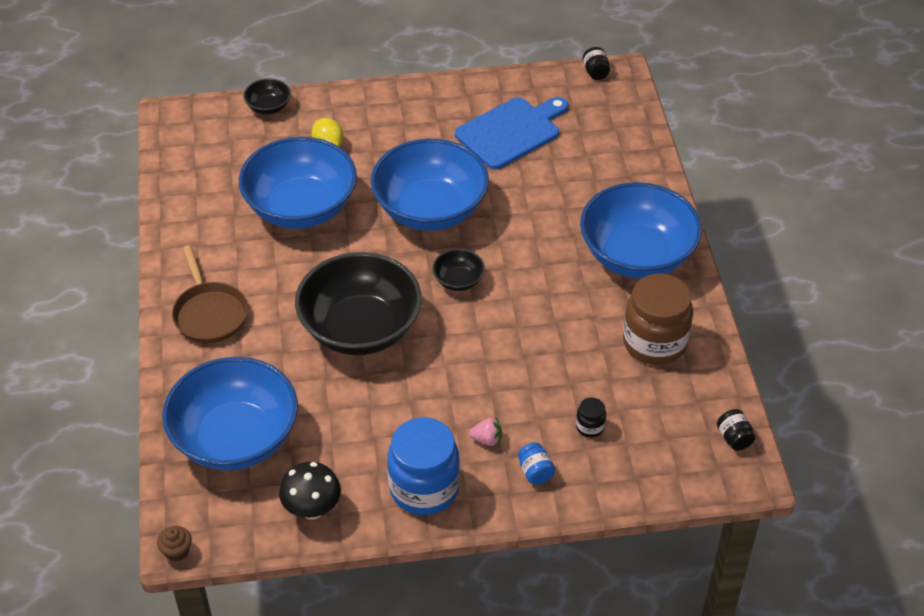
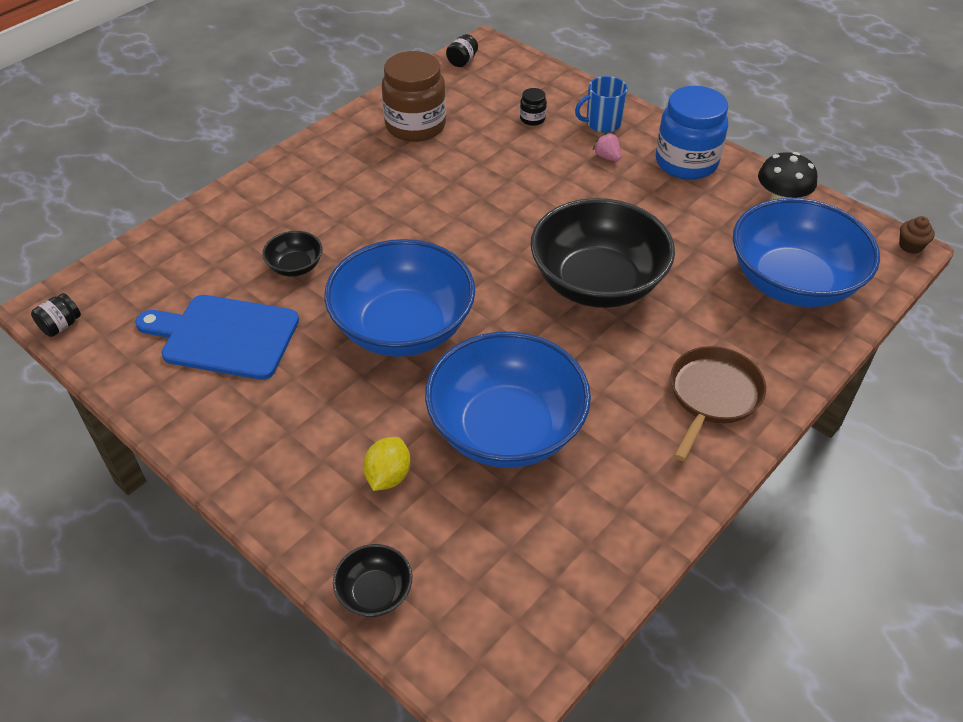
camera: 130 degrees left, 0 degrees up
(458, 280) = (472, 257): black bowl -> black bowl (295, 266)
(535, 472) = (602, 123): blue jar -> blue mug
(637, 255) = (327, 175): blue bowl -> none

